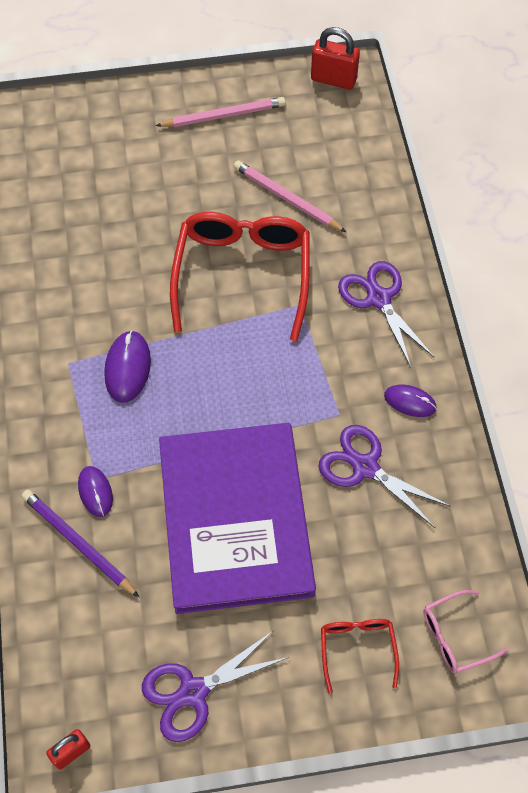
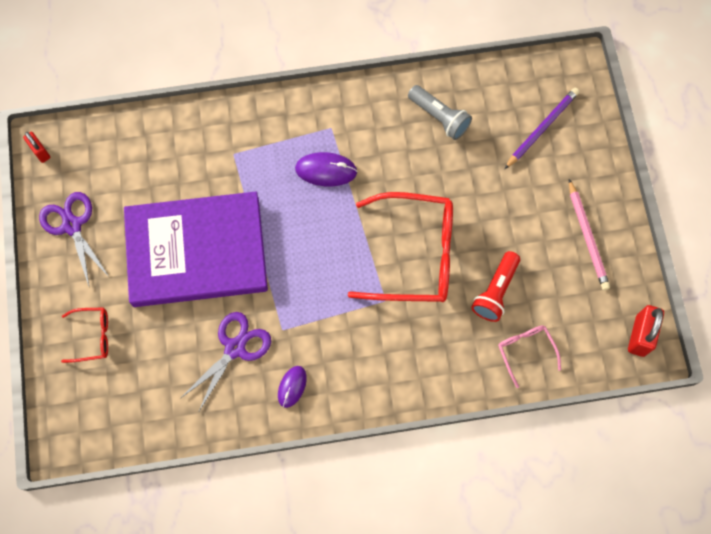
camera: 90 degrees right, 10 degrees up
(65, 247) = (439, 117): none -> grey flashlight
(78, 543) = (184, 145): purple pencil -> purple pencil (541, 128)
(95, 492) = (222, 154): purple mouse -> none
(287, 199) = (495, 291): pink pencil -> red flashlight
(378, 299) = (392, 366): purple scissors -> none
(455, 636) = (96, 408): pink glasses -> pink glasses (525, 351)

